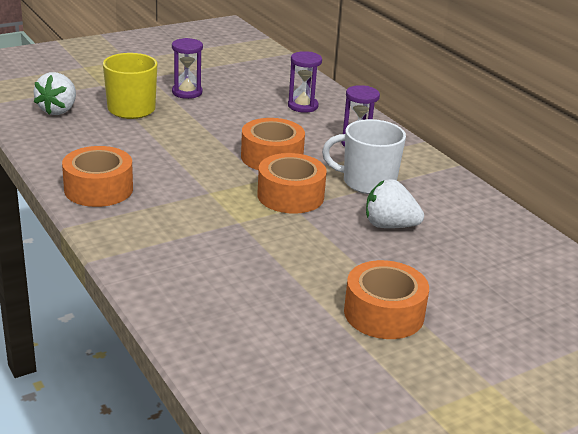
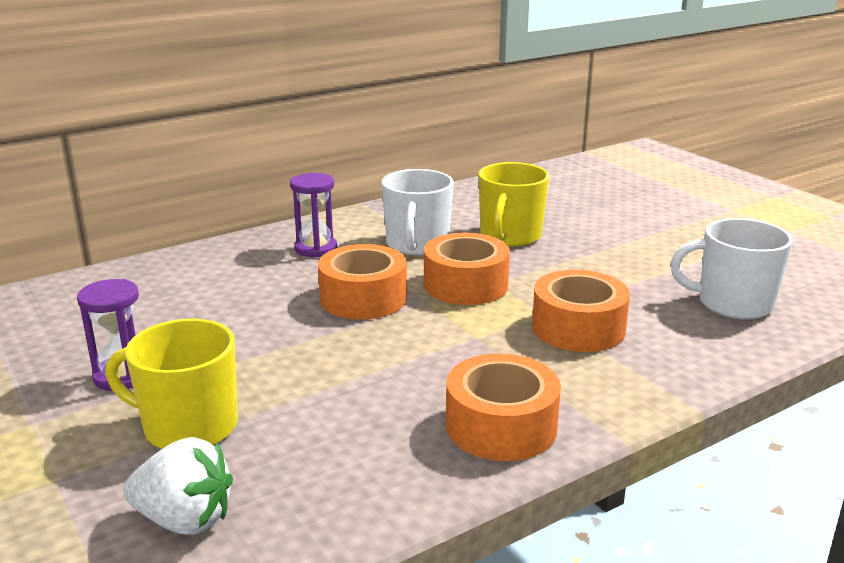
camera: 90 degrees left, 5 degrees down
(243, 317) = (733, 304): none -> white mug
(303, 106) = (195, 281): purple hourglass -> none
(384, 313) = (671, 242): orange tape -> orange tape (578, 328)
(389, 225) = (510, 236): white strawberry -> yellow mug

